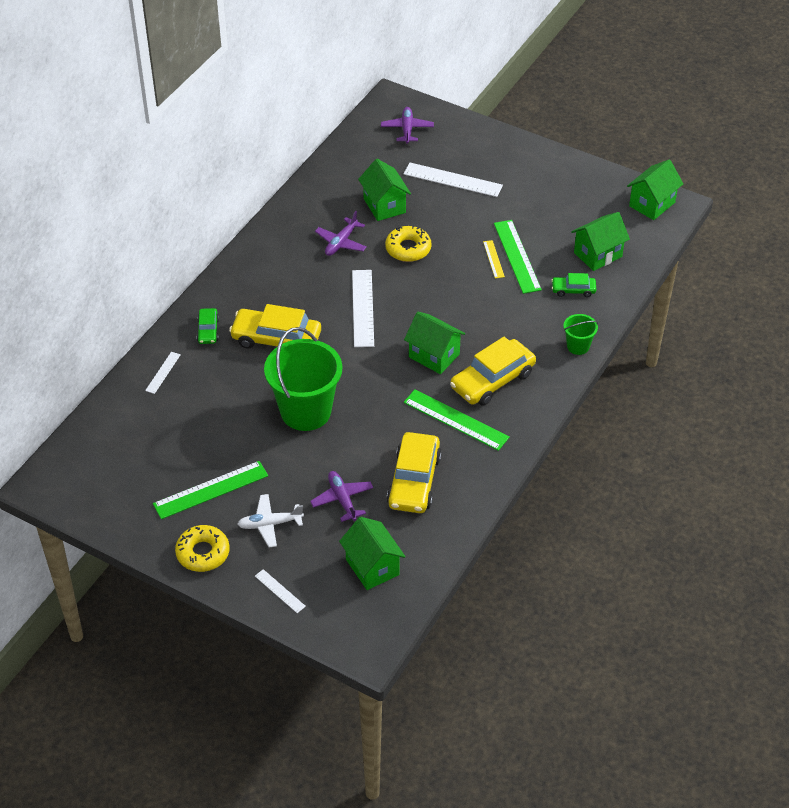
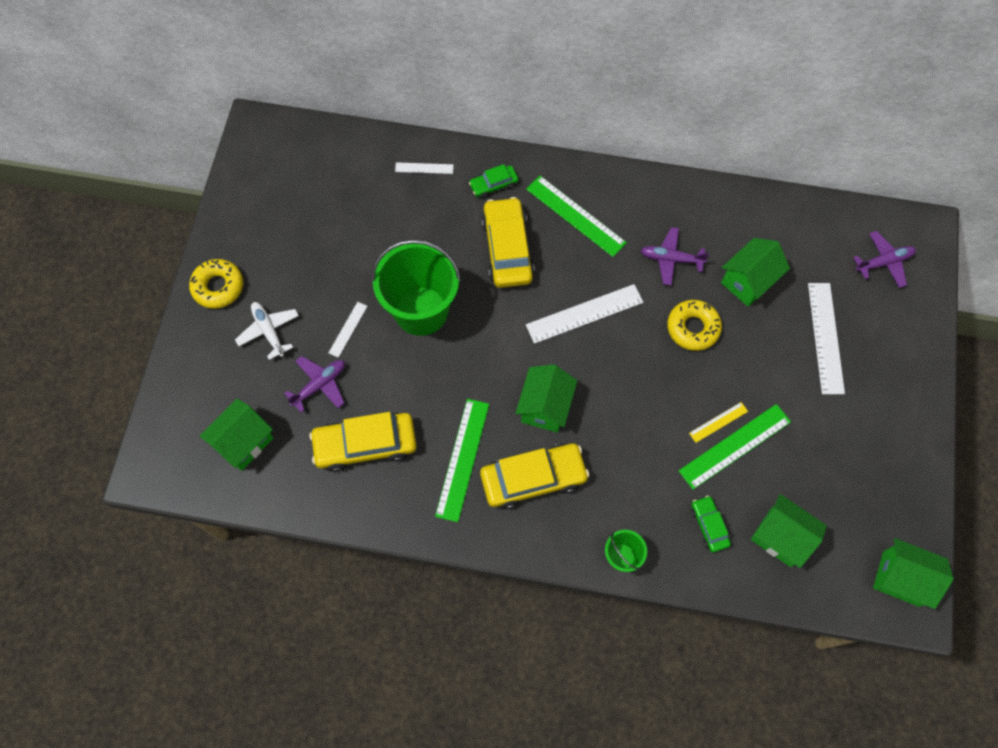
camera: 70 degrees right, 20 degrees up
(211, 490) = (294, 265): green ruler -> green ruler (575, 216)
(280, 591) = (192, 369): white ruler -> white ruler (348, 329)
(492, 380) = (533, 479): yellow car -> yellow car turned 135 degrees clockwise

